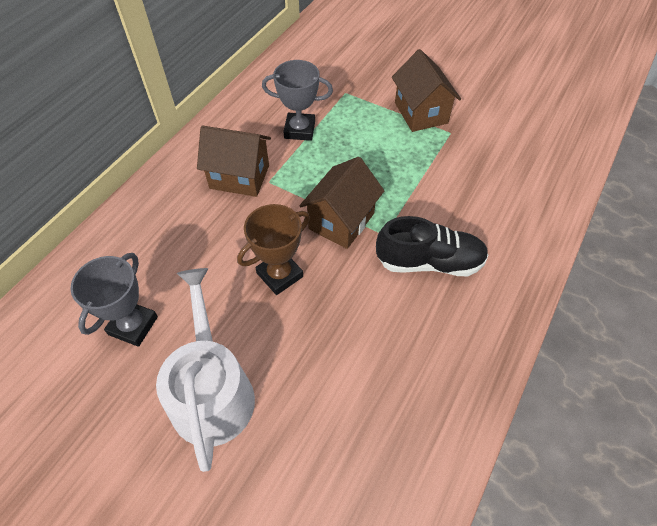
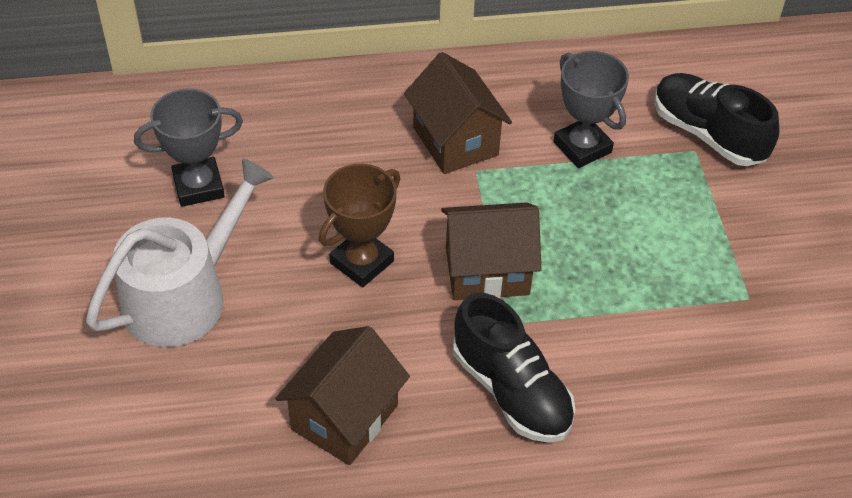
camera: 50 degrees right, 5 degrees down
(280, 275) = (362, 262): brown trophy -> brown trophy turned 60 degrees counterclockwise
(340, 82) = (707, 134): none -> black shoe
(421, 113) = (748, 247): brown house -> brown house (344, 417)

